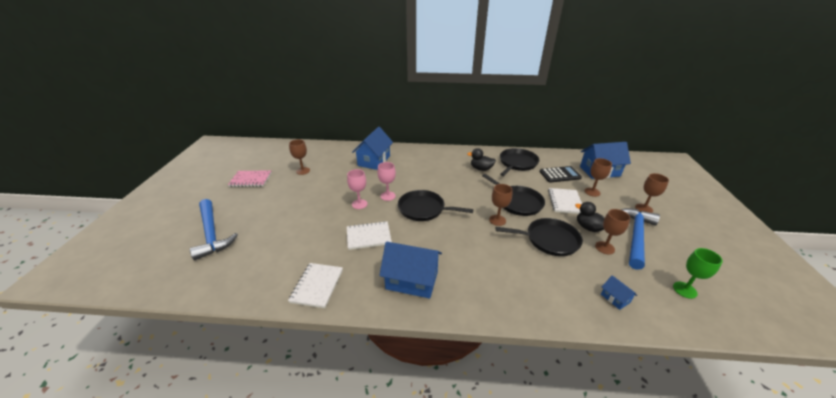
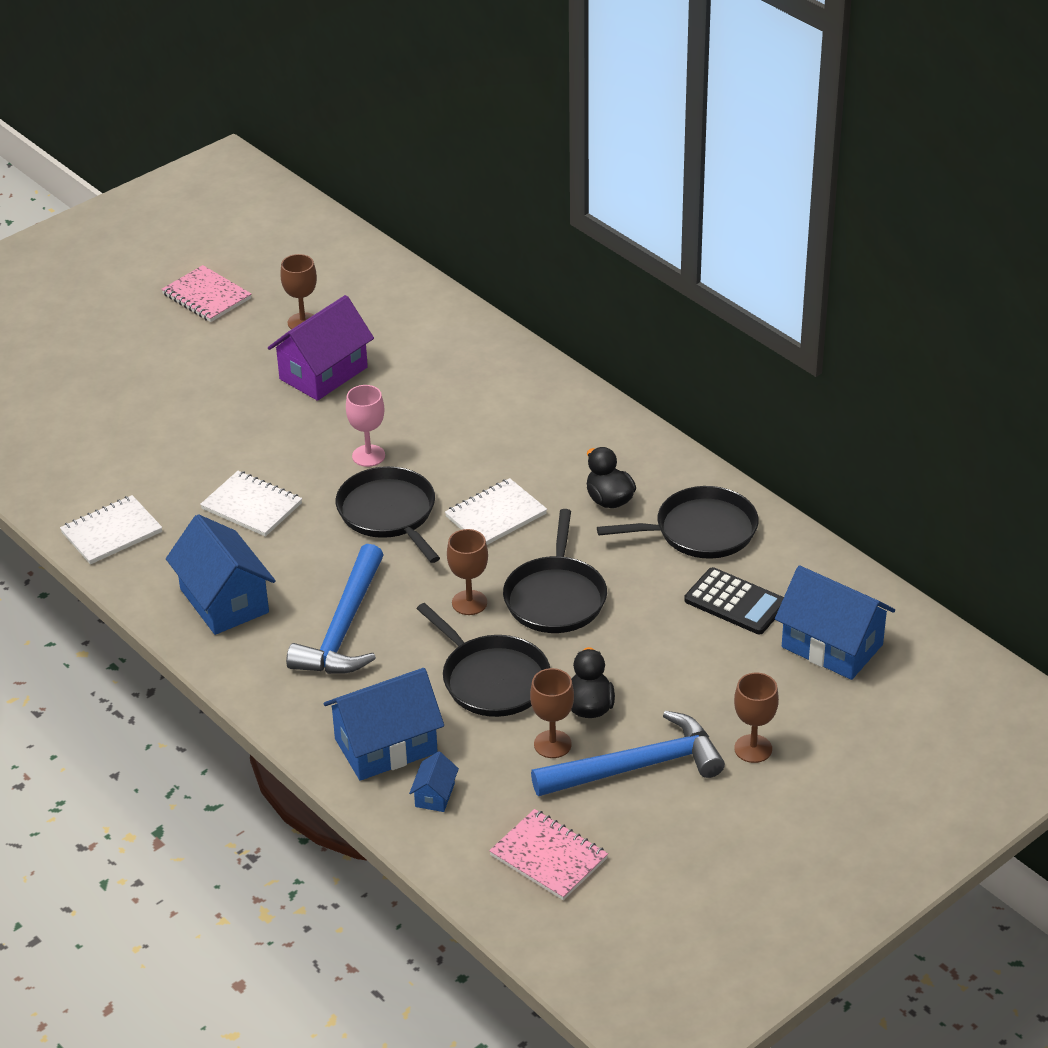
camera: 45 degrees right, 5 degrees up
(211, 234) = (66, 374): blue hammer -> blue hammer (343, 628)
(333, 181) = (323, 373): none -> purple house
(359, 204) = (307, 444): pink goblet -> none
(374, 161) = (446, 367): blue house -> blue house (386, 746)
(565, 202) = (638, 649): white notebook -> white notebook (496, 515)
(592, 192) = (725, 667): brown goblet -> none
(684, 290) = (548, 857): green goblet -> pink notebook

